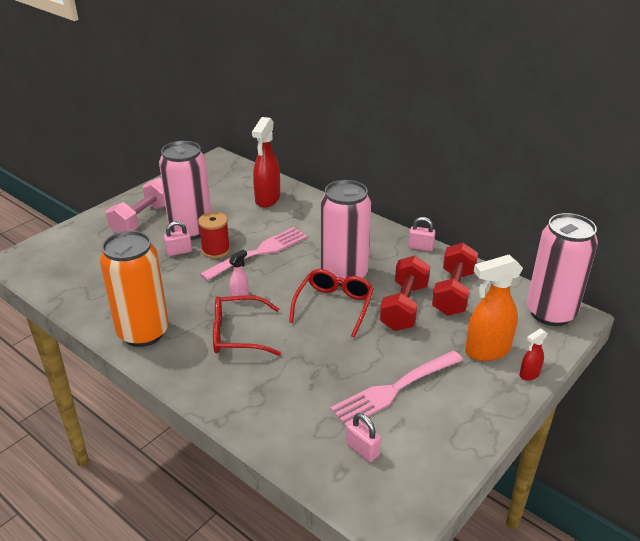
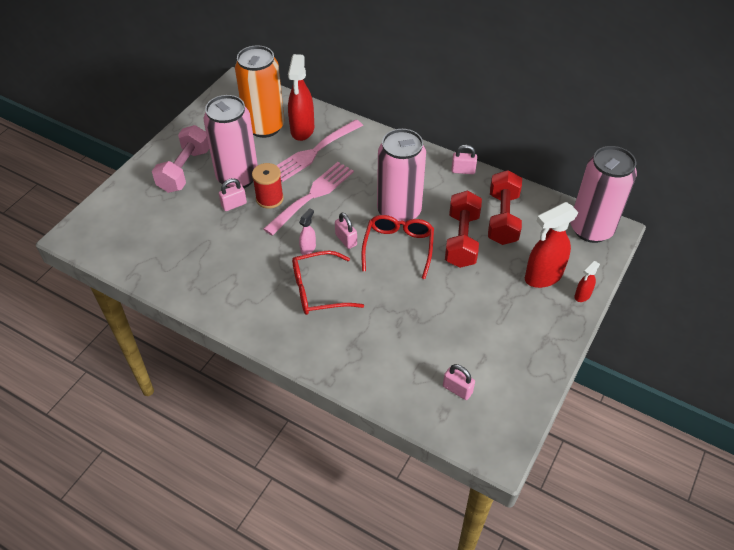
camera: 10 degrees left, 15 degrees up
(143, 333) = (230, 301): orange can -> orange can (264, 127)
(281, 293) = (346, 240): none -> pink padlock
(394, 389) = (471, 327): pink fork -> pink fork (314, 152)
(486, 351) = (542, 277): orange spray bottle -> red spray bottle

